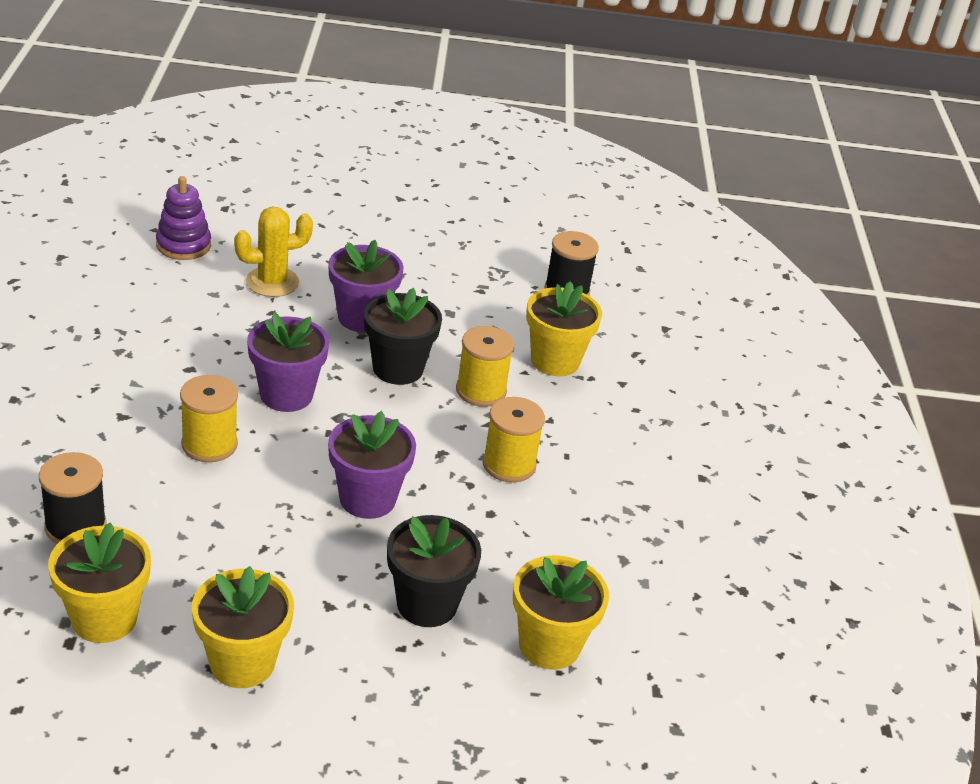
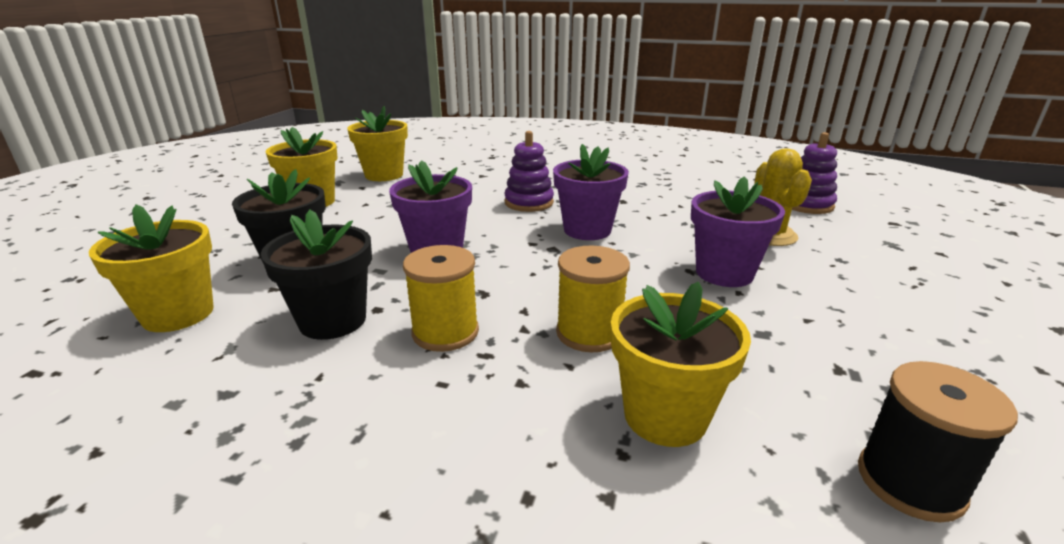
camera: 110 degrees right, 10 degrees down
(75, 526) = (464, 171): black spool -> none
(209, 444) = (529, 203): yellow spool -> purple stacking toy
(398, 369) = (631, 284): black flower pot -> black flower pot (333, 321)

